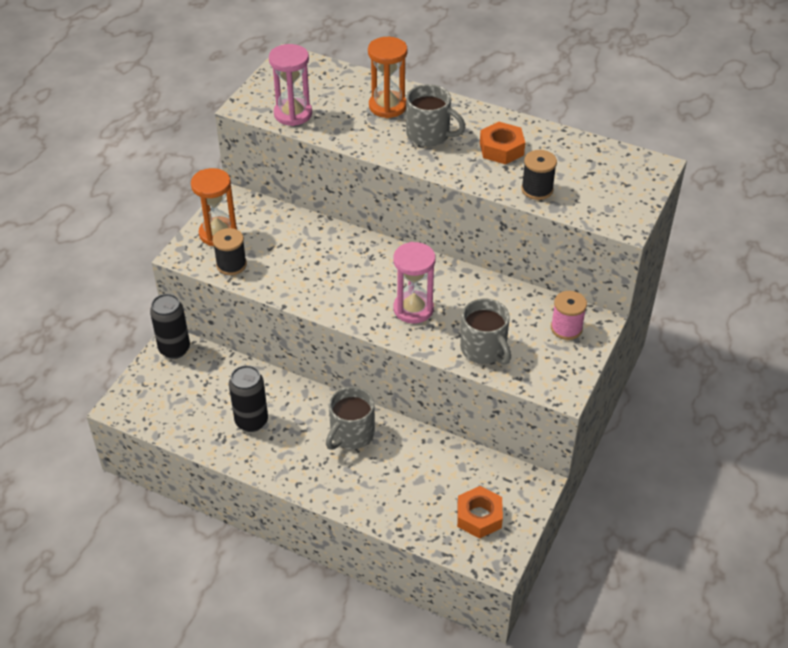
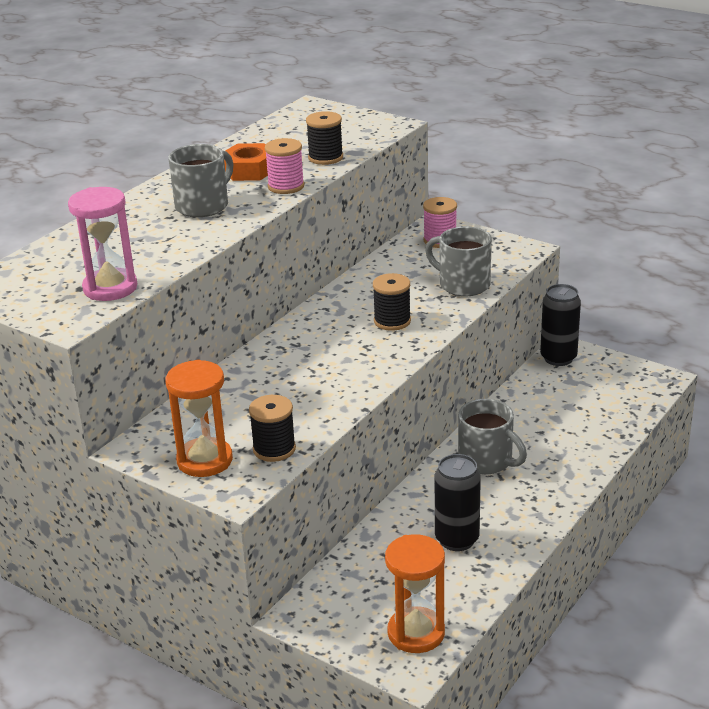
camera: 80 degrees left, 15 degrees down
(174, 349) = (310, 612): black can -> black can (558, 358)
(387, 106) = (132, 227): orange hourglass -> orange hourglass (416, 633)
(413, 309) = (392, 321): pink hourglass -> black spool
(473, 174) = (286, 186): none -> pink spool
(479, 516) = (605, 384): orange nut -> none
(484, 349) = (462, 284): grey mug -> grey mug turned 120 degrees counterclockwise

